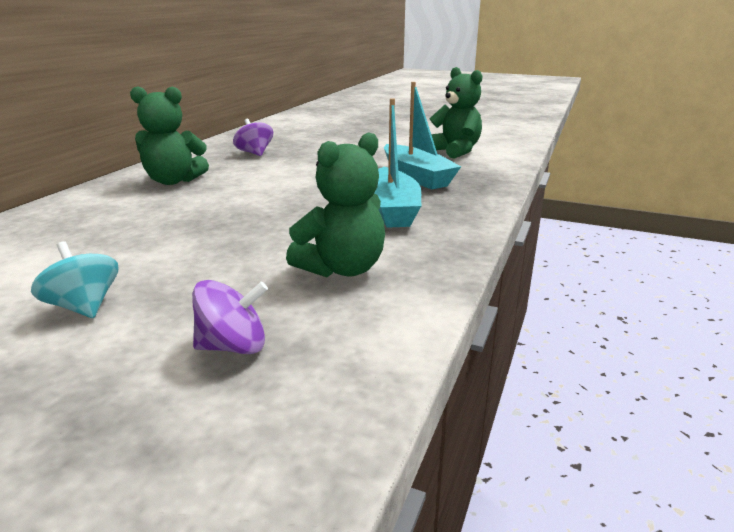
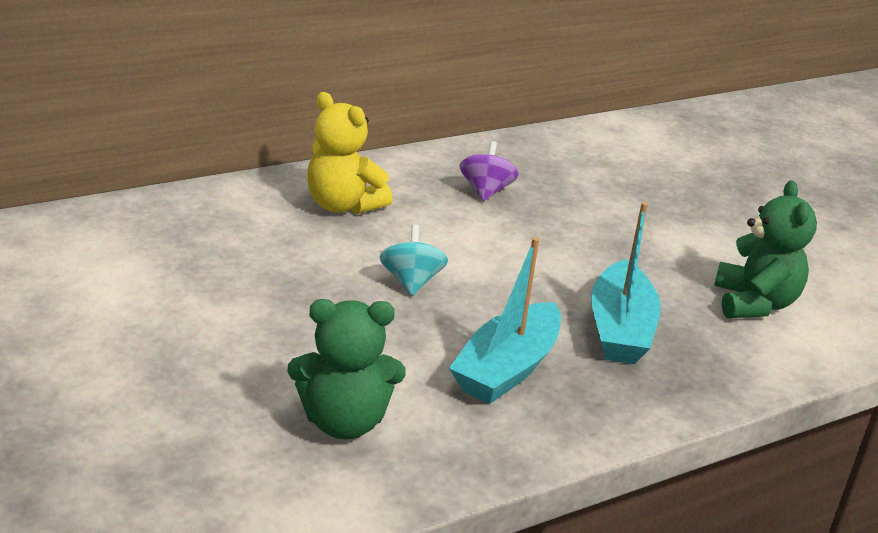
camera: 35 degrees right, 5 degrees up
(84, 307) = (106, 347): turquoise spinning top -> turquoise spinning top (411, 282)
(173, 181) = (343, 205): green teddy bear -> yellow teddy bear
(233, 346) = (160, 453): purple spinning top -> none

